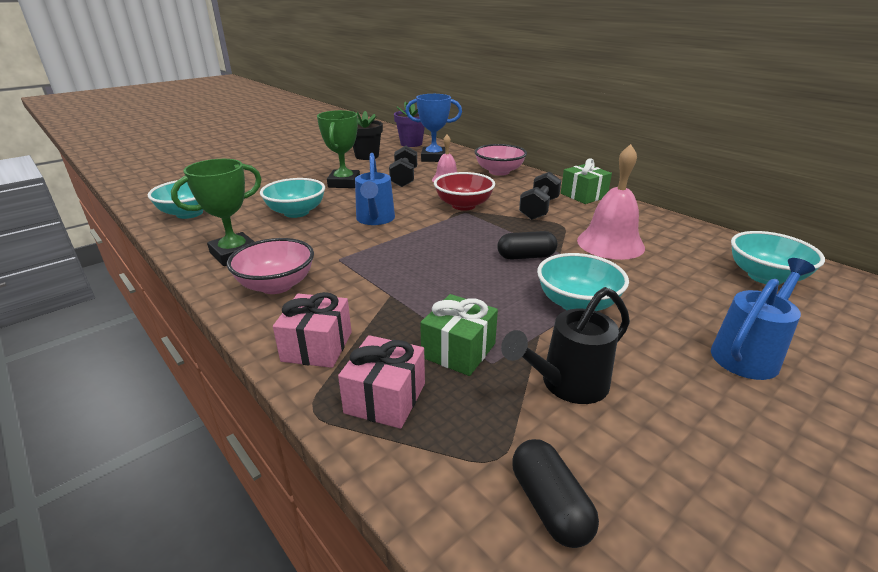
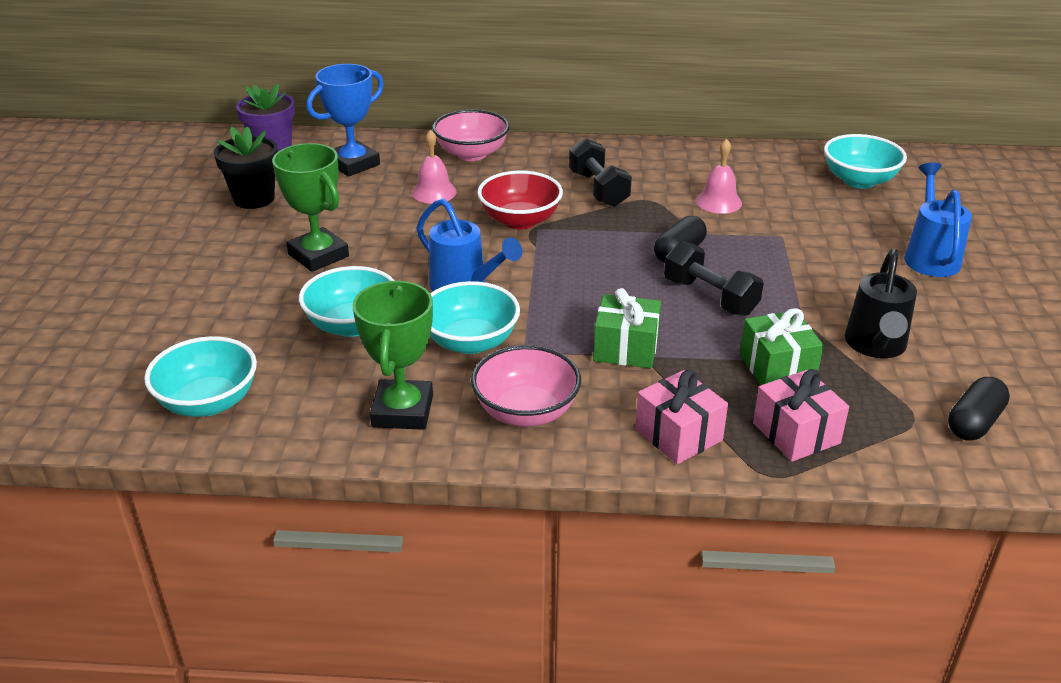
camera: 45 degrees left, 5 degrees up
(404, 178) = (379, 213): black dumbbell -> black dumbbell (710, 297)
(549, 505) = (974, 422): black capsule -> black capsule turned 75 degrees counterclockwise
(577, 304) = (785, 277): turquoise bowl -> turquoise bowl (470, 342)
(583, 195) = (609, 151): green gift -> green gift (626, 348)
(610, 243) = (718, 202): pink bell -> pink bell, size x0.60

